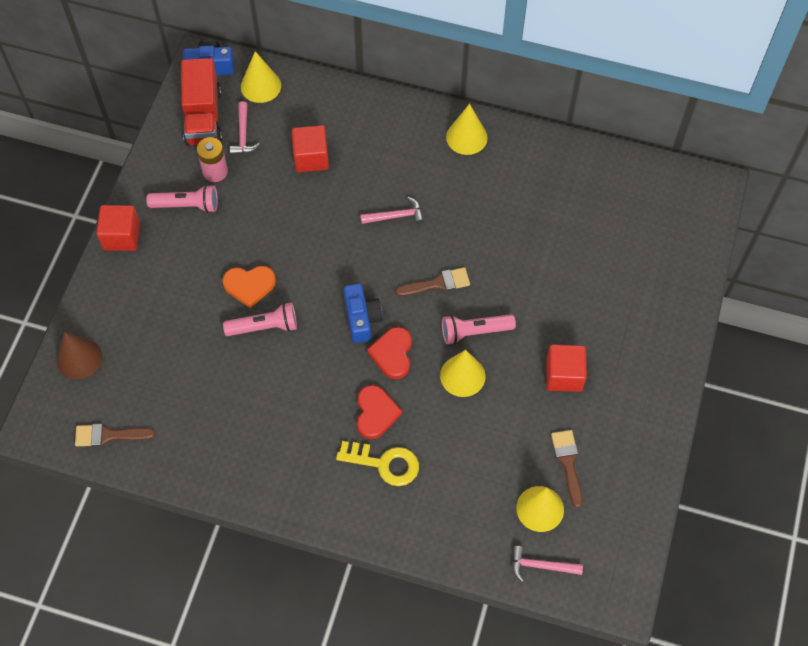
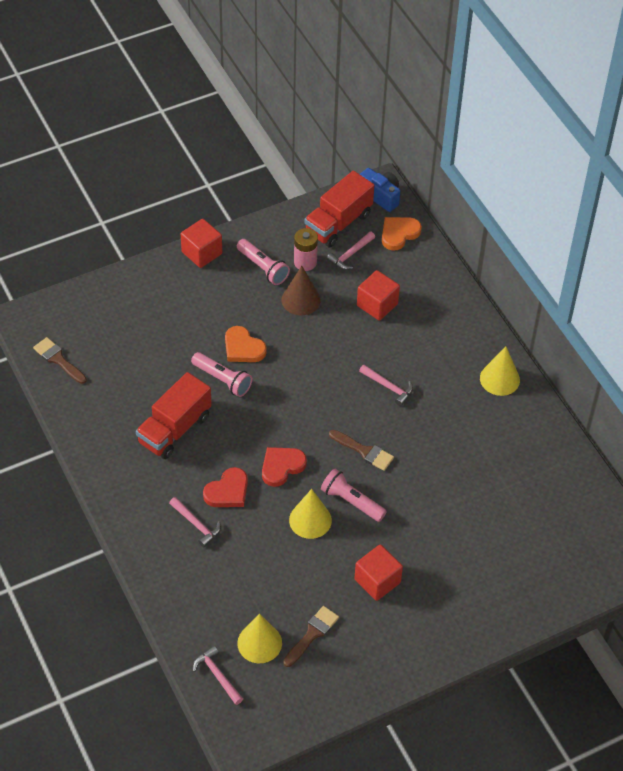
camera: 45 degrees right, 10 degrees down
(79, 358) = (93, 301): brown cone -> brown cone (301, 300)
(261, 86) = (399, 234): yellow cone -> orange heart
(275, 403) = (174, 429): none -> red truck
(361, 319) = (288, 428): blue camera -> none
(384, 463) = (196, 525): yellow key -> pink hammer

